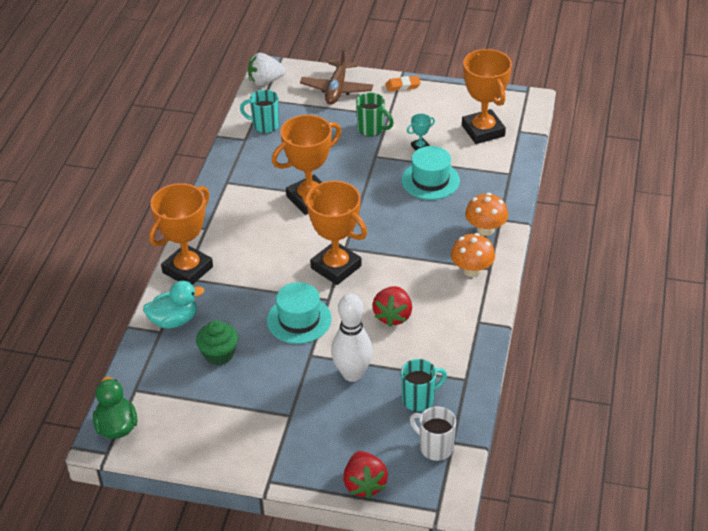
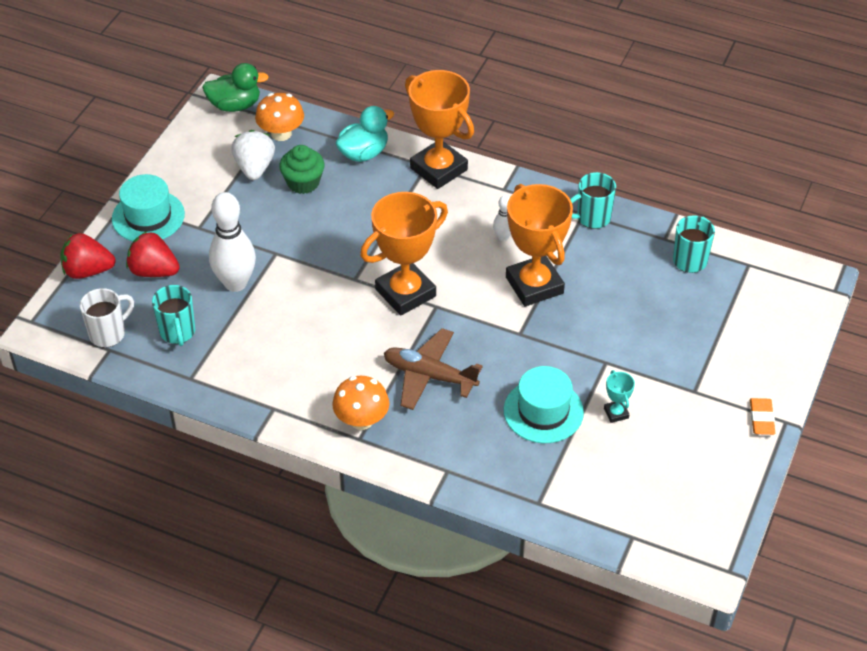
camera: 100 degrees right, 5 degrees up
(174, 320) = (363, 153): turquoise duck -> turquoise duck turned 120 degrees counterclockwise
(230, 177) = (592, 218): none -> turquoise mug
(262, 221) = (503, 237): none -> white bowling pin
(265, 81) = (789, 271): white strawberry -> white strawberry (254, 168)
(299, 319) = (331, 250): turquoise hat -> turquoise hat (148, 216)
(337, 89) = (762, 343): brown plane -> brown plane (429, 376)
(371, 129) = (664, 367): green mug -> none
(393, 316) = (309, 331): red strawberry -> red strawberry (154, 271)
(483, 131) = (640, 492): orange trophy -> none
(485, 229) = (432, 450): orange mushroom -> orange mushroom (281, 133)

